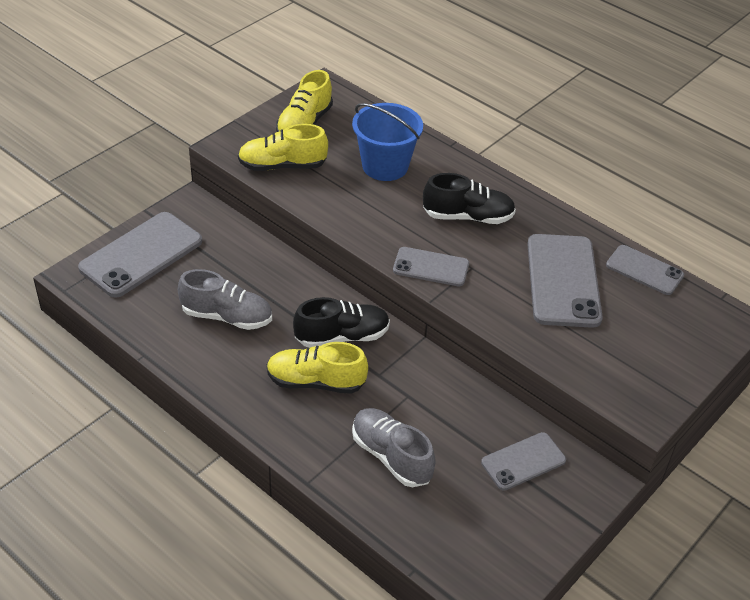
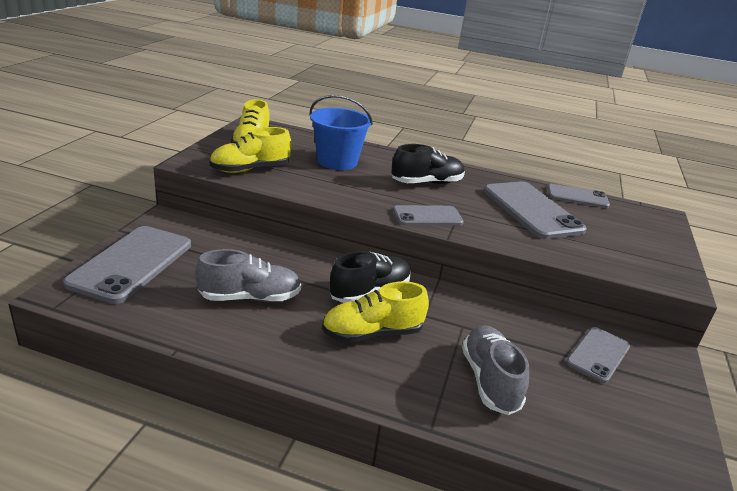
camera: 25 degrees left, 15 degrees down
(391, 456) = (489, 380): grey shoe -> grey shoe turned 60 degrees clockwise

